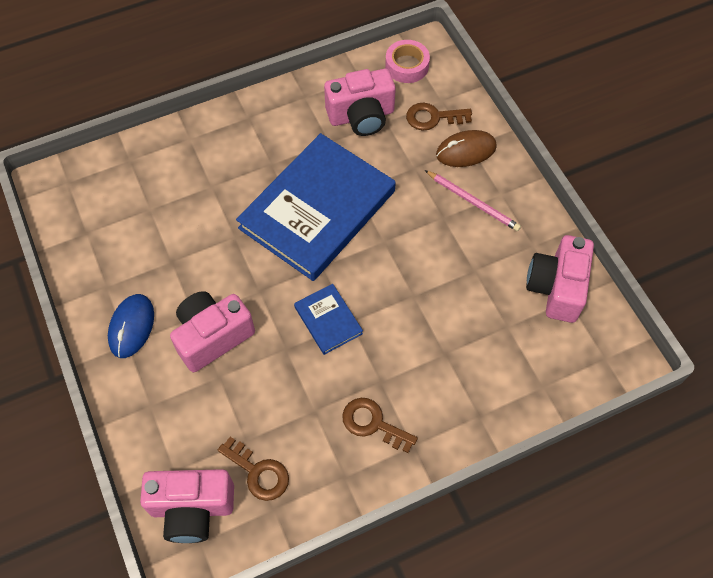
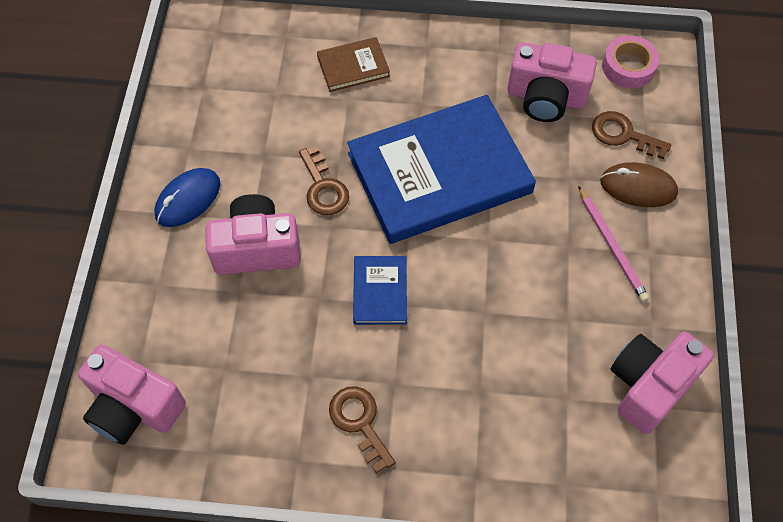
camera: 30 degrees right, 0 degrees up
(200, 159) = (353, 66): none -> brown book
(258, 472) = (217, 407): brown key -> brown key (323, 187)

